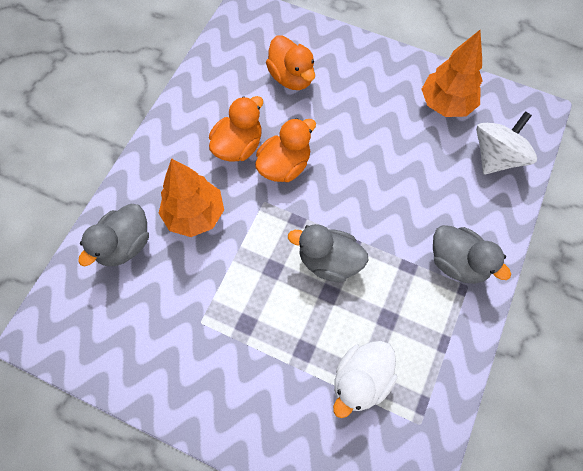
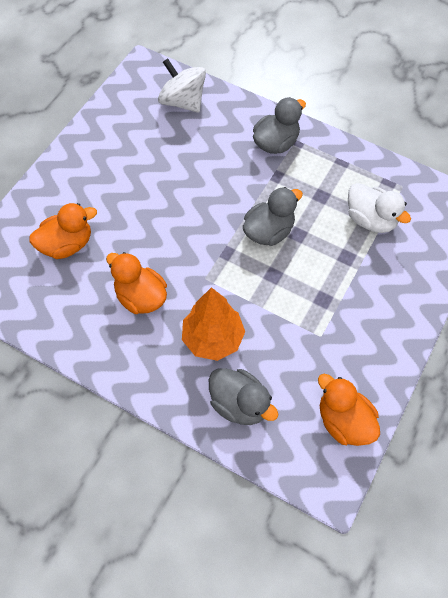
camera: 85 degrees left, 5 degrees down
(284, 166) = (169, 258): orange duck -> orange duck (344, 421)
(329, 261) = (269, 231): grey duck -> grey duck turned 150 degrees counterclockwise
(446, 104) = (123, 126): orange tree -> none

